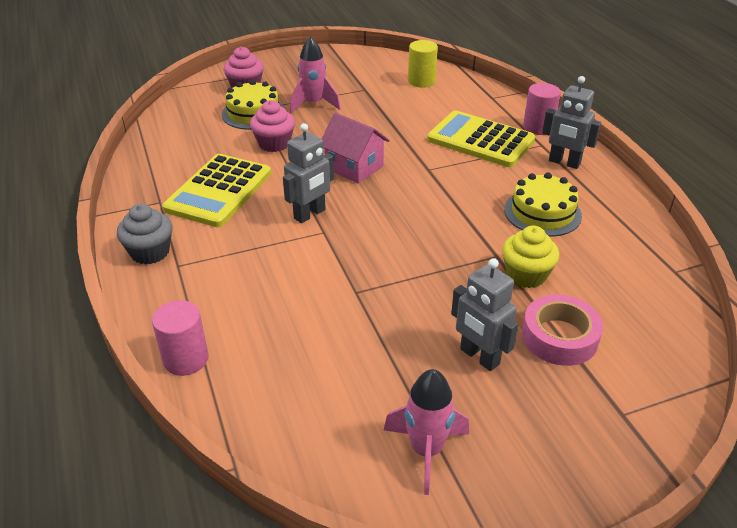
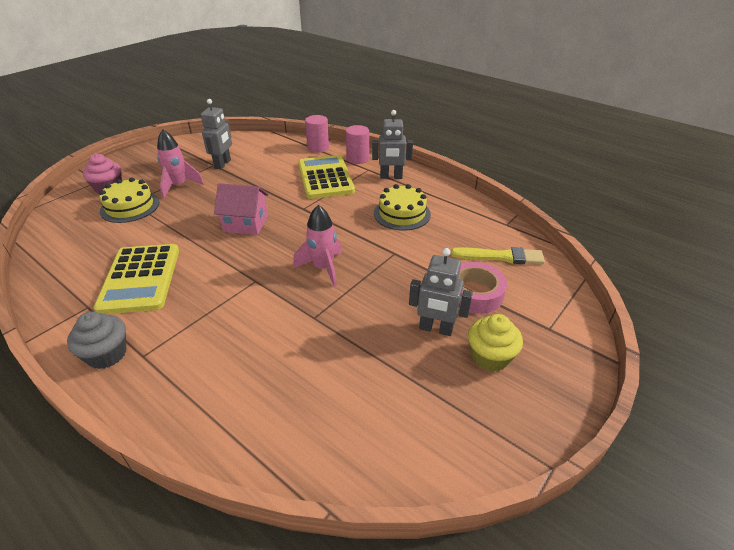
camera: 30 degrees left, 0 degrees up
(186, 359) = (206, 435): pink cylinder -> pink cylinder (318, 147)
(274, 144) = (165, 225): pink cupcake -> none
(310, 214) = (234, 271): grey robot -> grey robot (223, 164)
(421, 81) = (253, 148): yellow cylinder -> none
(426, 451) = (452, 416): pink rocket -> pink rocket (323, 268)
(480, 140) = (325, 178): yellow calculator -> yellow calculator turned 75 degrees clockwise
(526, 275) = (423, 259): yellow cupcake -> yellow cupcake (490, 357)
(631, 308) = (501, 257): none -> yellow brush

